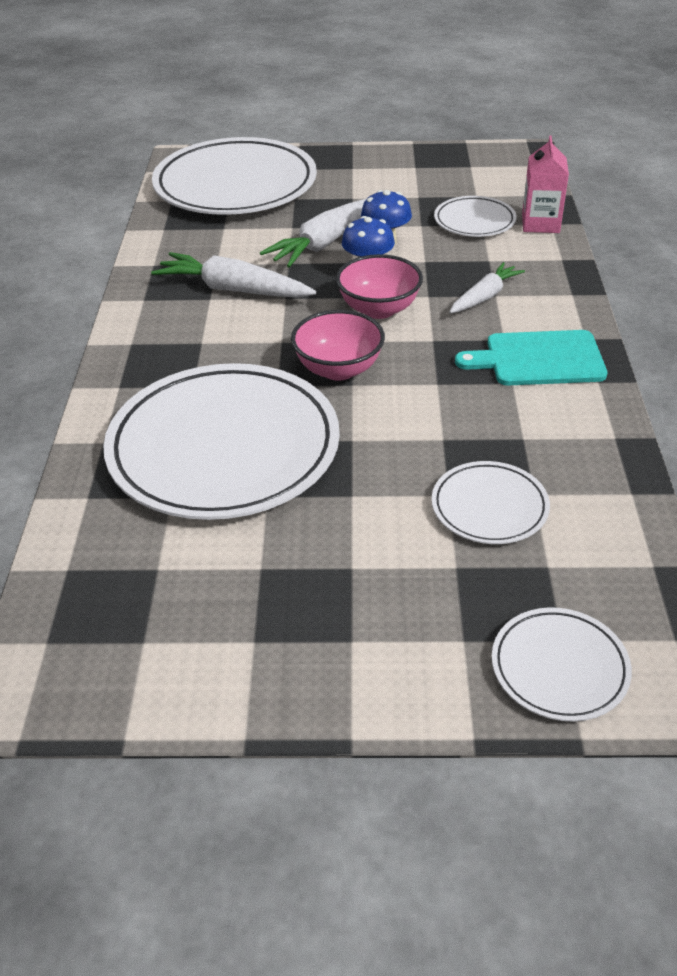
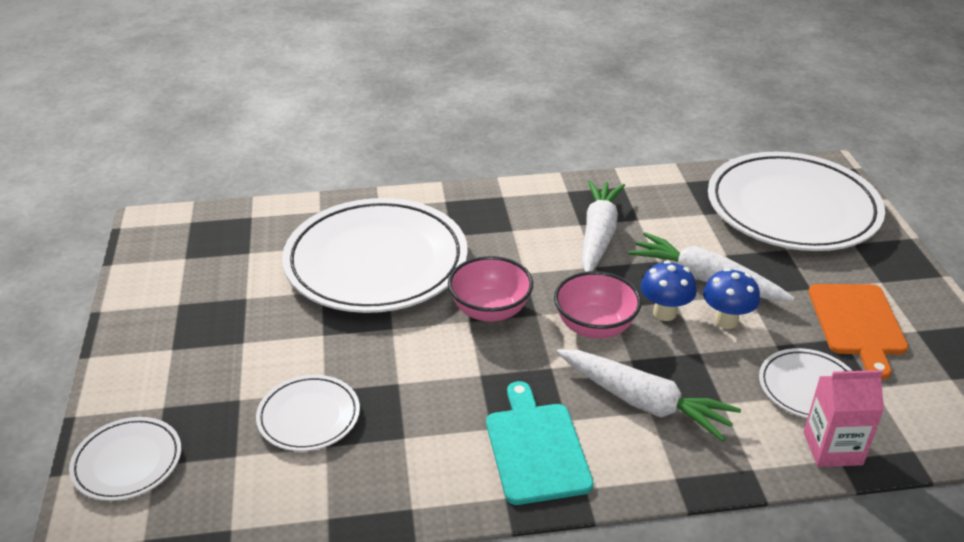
camera: 80 degrees right, 5 degrees down
(402, 187) = (857, 323): none -> orange cutting board
(484, 296) = (643, 402): white carrot -> white carrot, size x1.59

